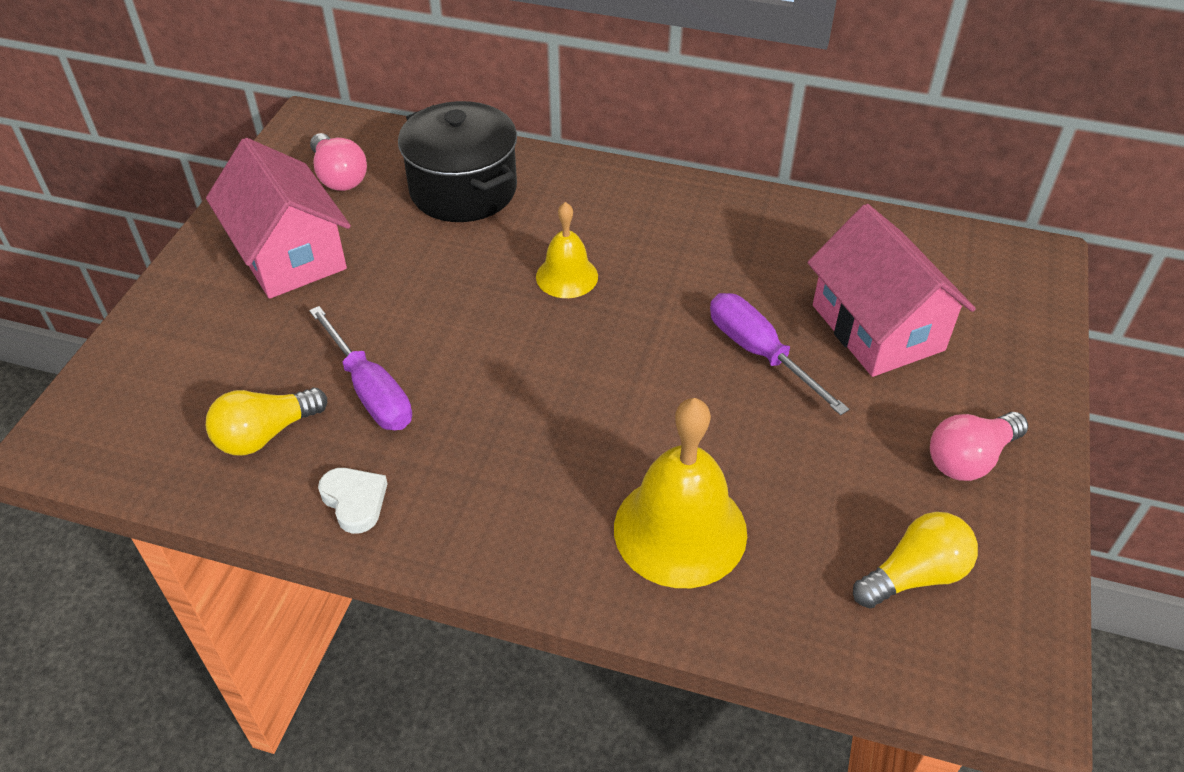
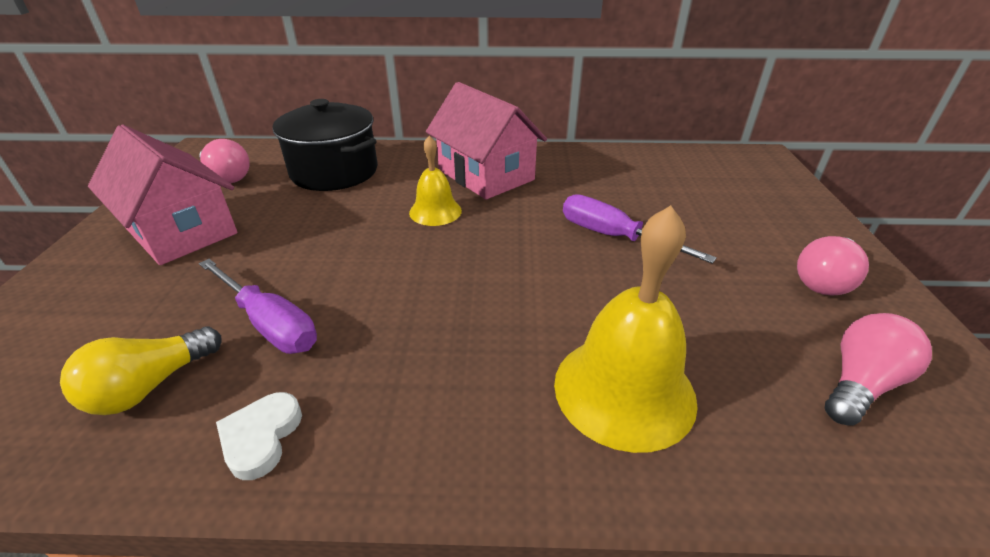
camera: 15 degrees left, 10 degrees down
(354, 501) = (261, 437): white heart -> white heart turned 120 degrees counterclockwise
(877, 327) = (690, 208): pink house -> pink house (486, 175)
(914, 575) = (860, 384): yellow light bulb -> pink light bulb

